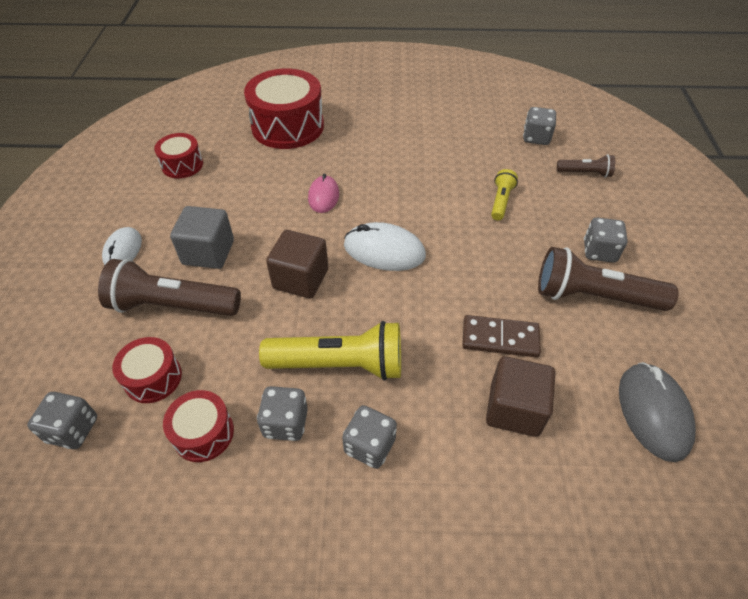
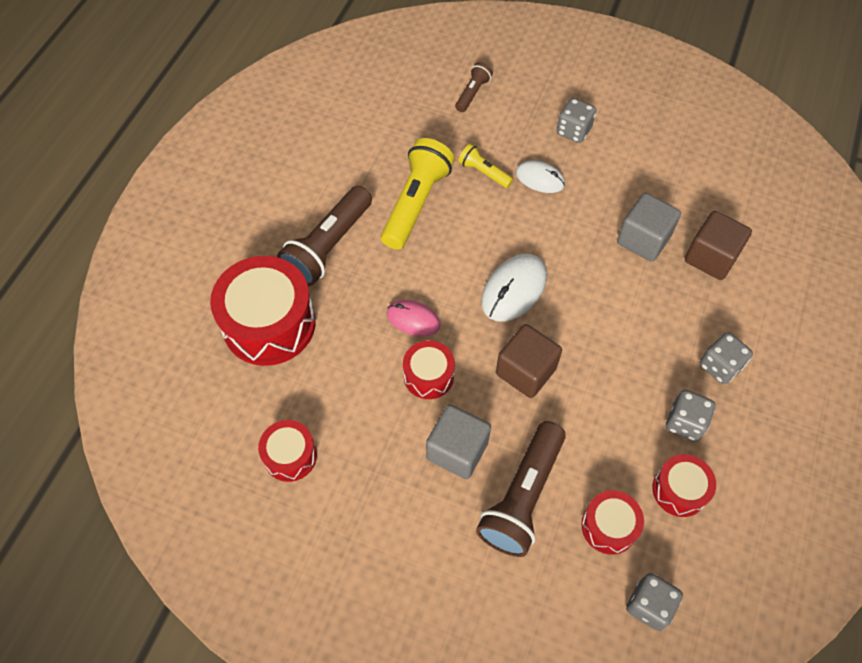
camera: 70 degrees left, 10 degrees up
(123, 250) = (420, 540): white mouse -> white mouse (540, 179)
(273, 218) = (428, 376): none -> red drum
(340, 364) = (637, 365): yellow flashlight -> yellow flashlight (416, 203)
(500, 338) = (643, 239): brown domino -> grey cube
(536, 138) = (404, 105): grey dice -> none
(593, 296) = (620, 158): brown flashlight -> brown flashlight (328, 246)
(653, 412) = (734, 175): grey mouse -> none

